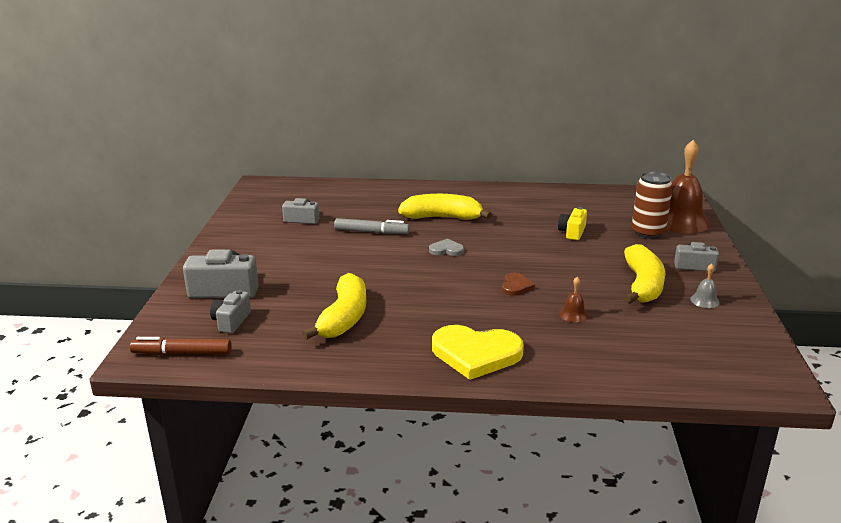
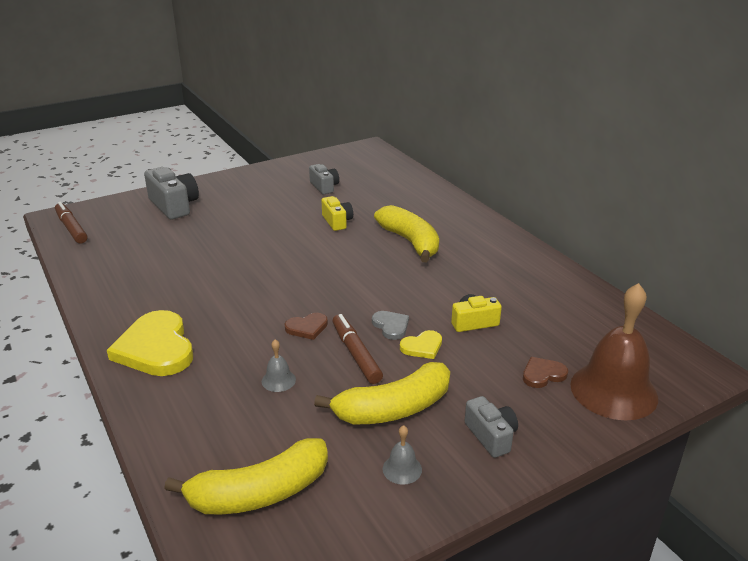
camera: 55 degrees right, 5 degrees up
(231, 321) = (129, 226): grey camera -> none
(344, 318) = (170, 266): yellow banana -> yellow banana (259, 492)
(371, 232) = (337, 221): grey marker -> yellow camera
(446, 250) = (343, 267): grey heart -> grey heart (391, 326)
(569, 279) = (356, 354): none -> brown marker
(573, 314) = (278, 380): brown bell -> grey bell
(583, 256) = (422, 347): none -> yellow heart
(648, 232) = (543, 374): brown can -> brown heart

